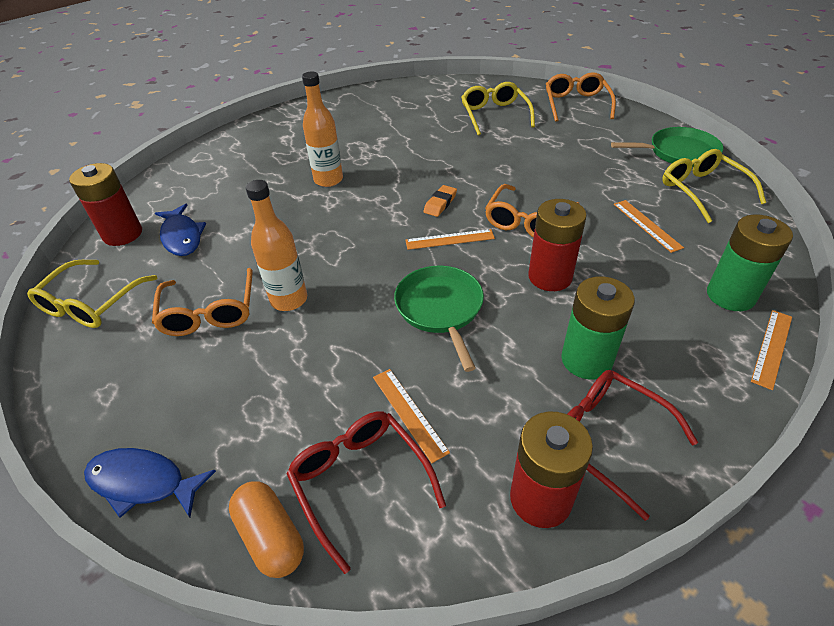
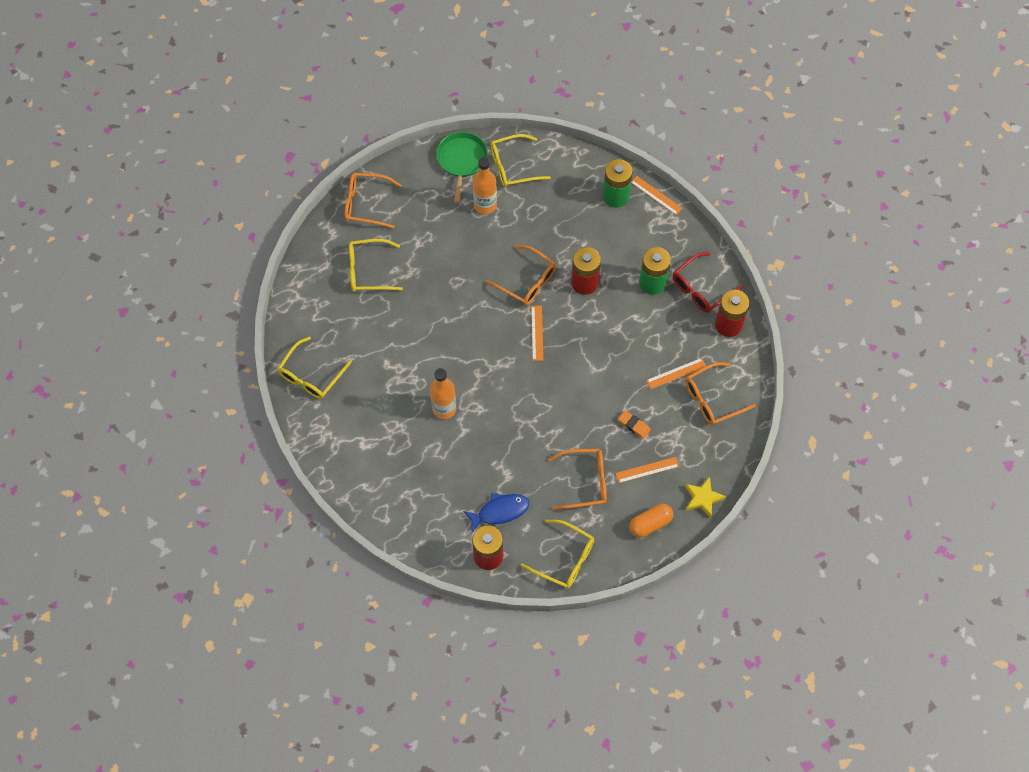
camera: 85 degrees left, 20 degrees up
(143, 482) = (702, 498): blue fish -> yellow star
(271, 537) = (735, 437): orange capsule -> orange capsule (650, 524)
(289, 300) = (581, 434): orange bottle -> orange bottle (485, 205)
(360, 482) = (713, 398): red glasses -> orange glasses
(363, 102) = (311, 375): none -> yellow glasses
(440, 203) = (494, 333): orange eraser -> orange eraser (634, 425)
(440, 309) = (602, 348): green pan -> none
(646, 225) = (544, 213): orange ruler -> orange ruler (647, 470)

